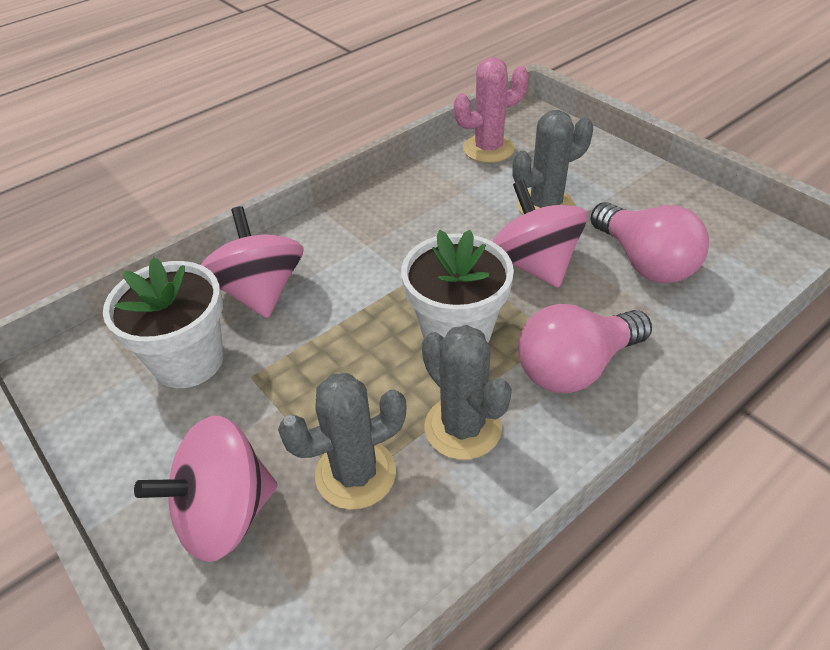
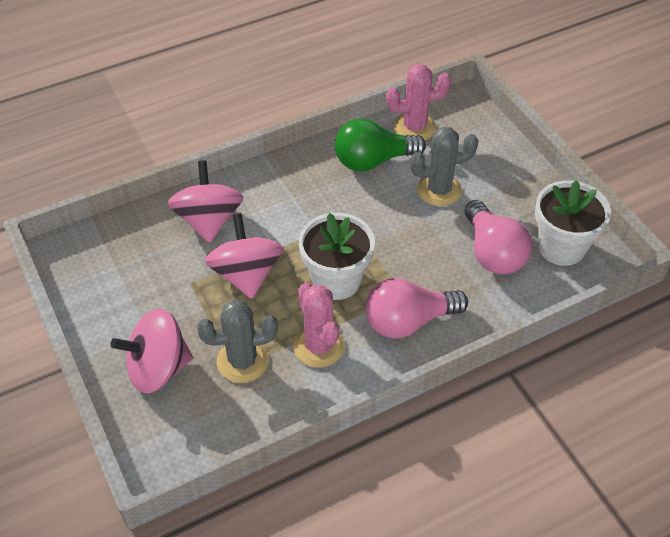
camera: 10 degrees right, 5 degrees up
(188, 361) = (151, 263): white flower pot -> white flower pot (561, 247)
(453, 189) = (373, 161): none -> green light bulb
(463, 427) = (319, 346): grey cactus -> pink cactus
(534, 264) = (411, 238): pink spinning top -> pink spinning top (246, 274)

